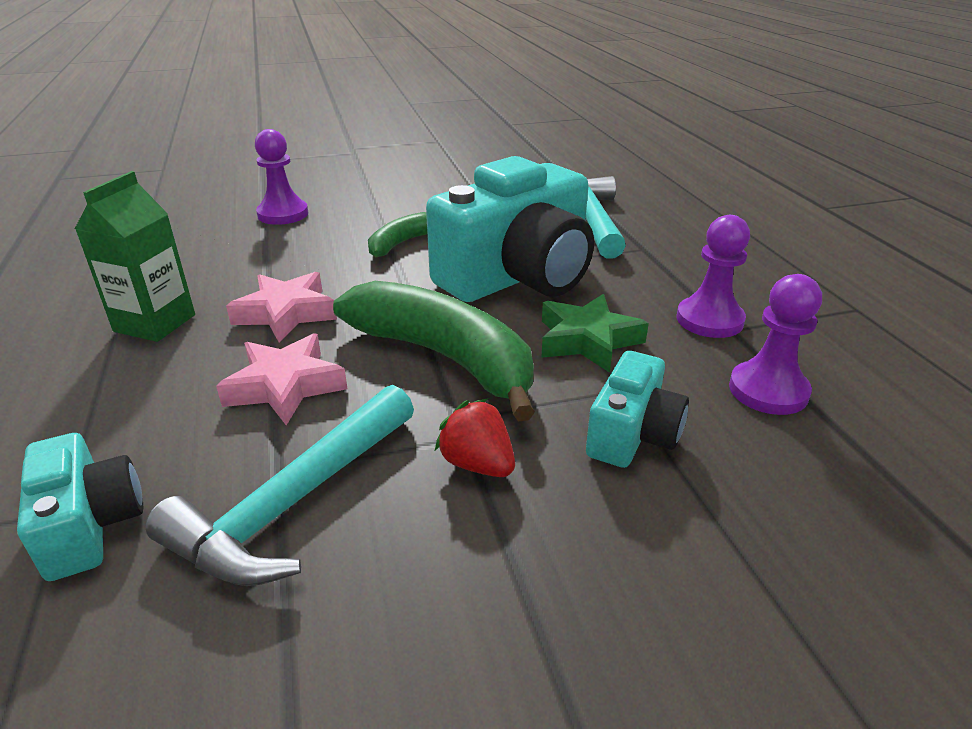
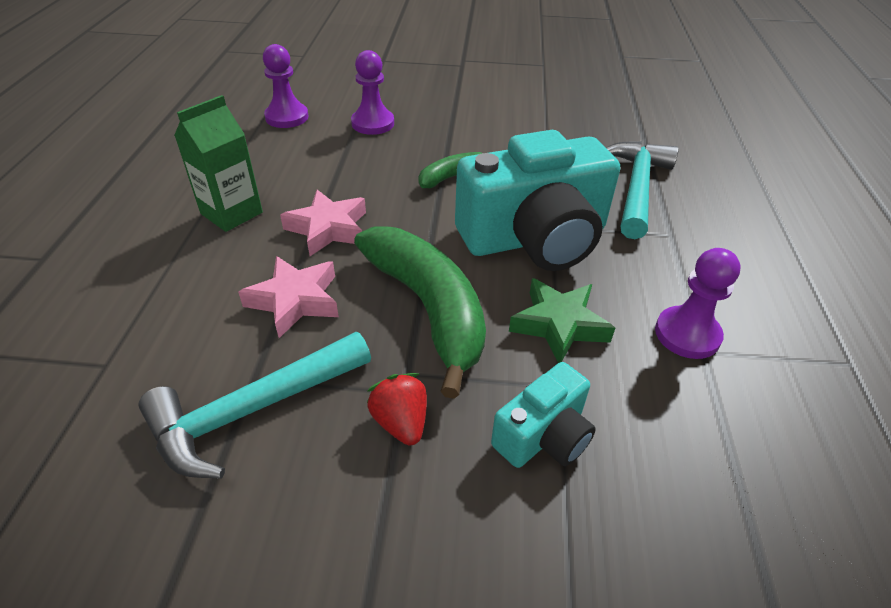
camera: 20 degrees right, 10 degrees up
(90, 525) = (116, 383): turquoise camera -> none
(768, 390) = (697, 430): purple pawn -> purple pawn (287, 117)

